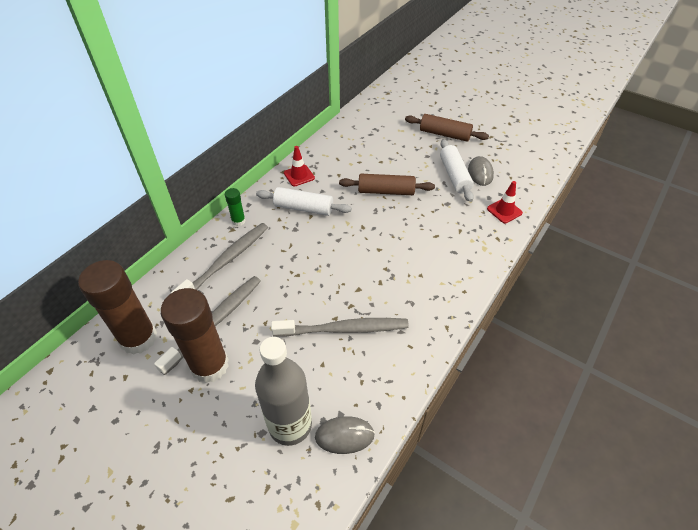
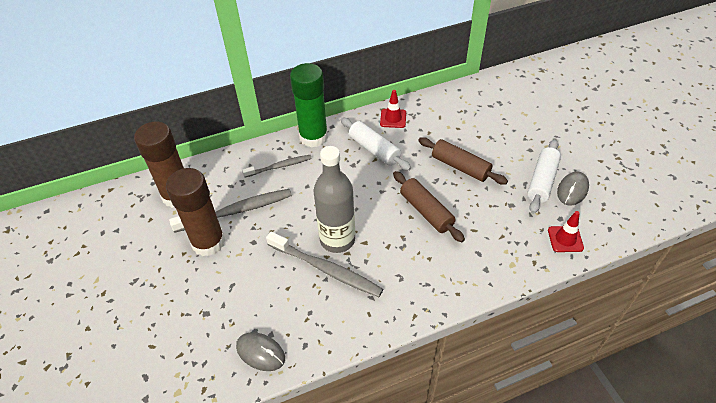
camera: 35 degrees right, 0 degrees up
(226, 261) = (279, 166): grey toothbrush -> grey toothbrush, size x0.61
(238, 221) = (313, 137): green glue stick -> green glue stick, size x2.20
(290, 425) = (229, 320): grey bottle -> grey bottle (337, 240)
(444, 134) = (567, 135): brown rolling pin -> brown rolling pin (426, 211)

